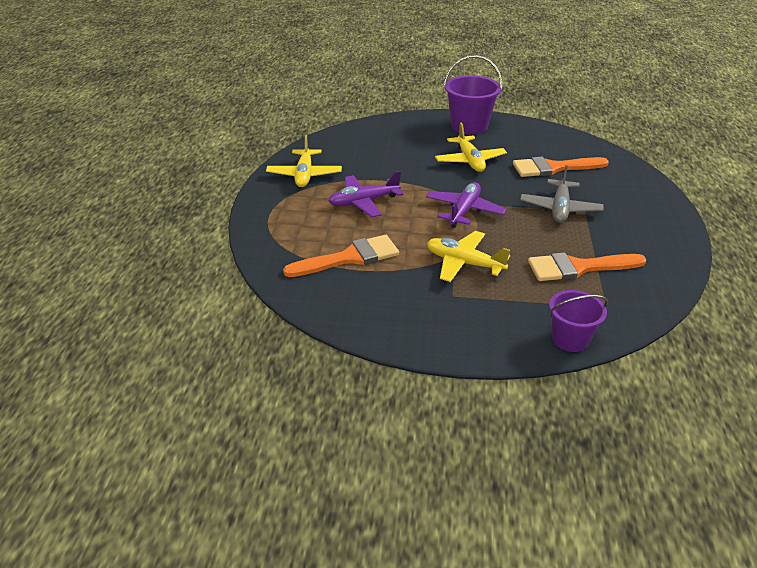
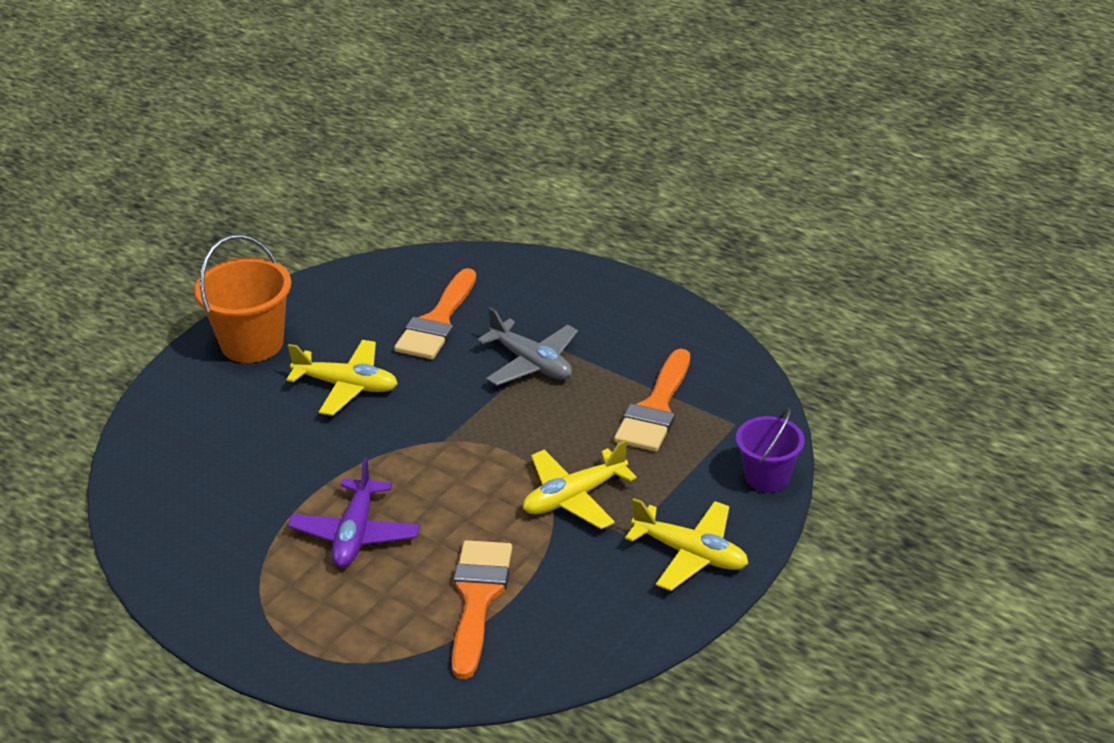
camera: 60 degrees left, 0 degrees up
(304, 175) = (218, 571): yellow plane -> yellow plane (690, 554)
(464, 211) = (463, 447): purple plane -> none
(469, 126) = (252, 343): purple bucket -> orange bucket

